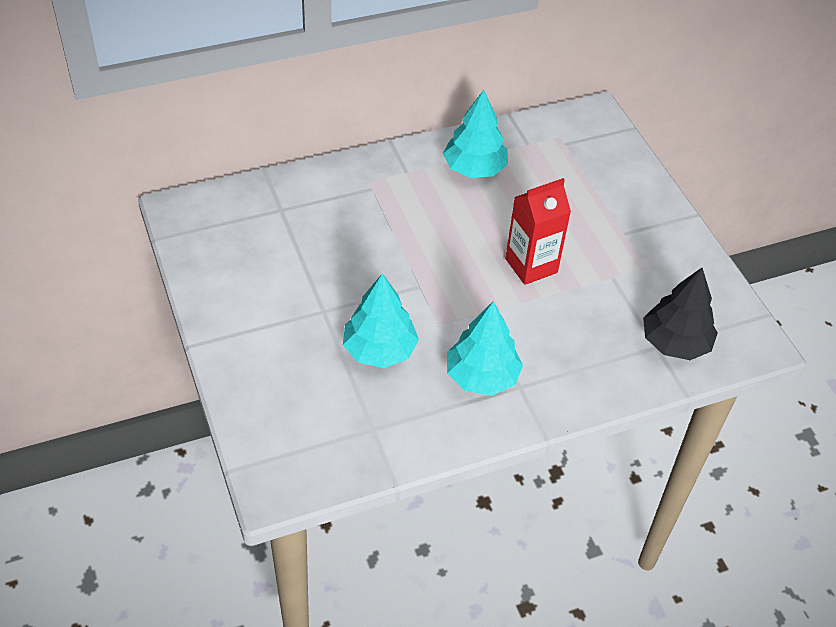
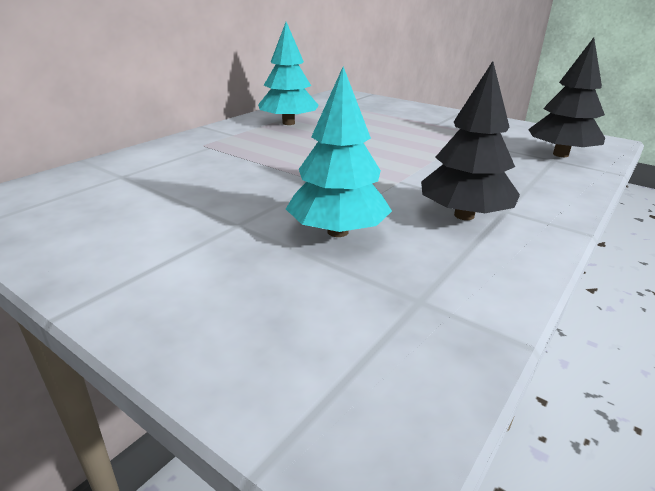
camera: 30 degrees left, 20 degrees down
(482, 376) = (464, 215): turquoise tree -> black tree
(531, 265) = (399, 149): red carton -> none

